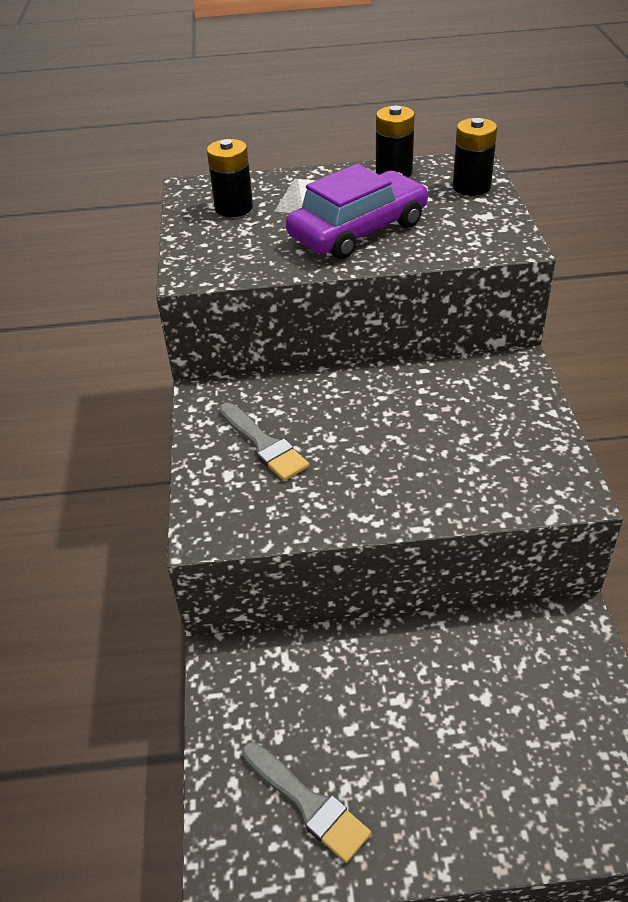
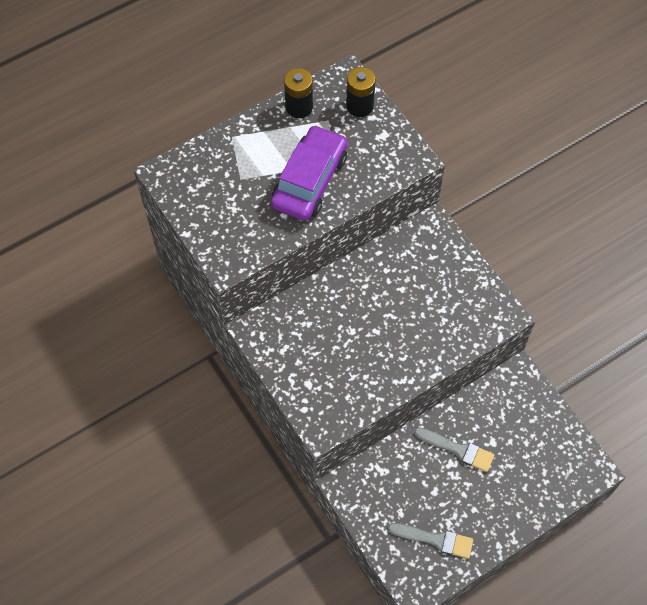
camera: 30 degrees left, 20 degrees up
(234, 208) = (210, 186): black battery -> none
(264, 445) = (316, 353): grey brush -> grey brush (457, 449)

